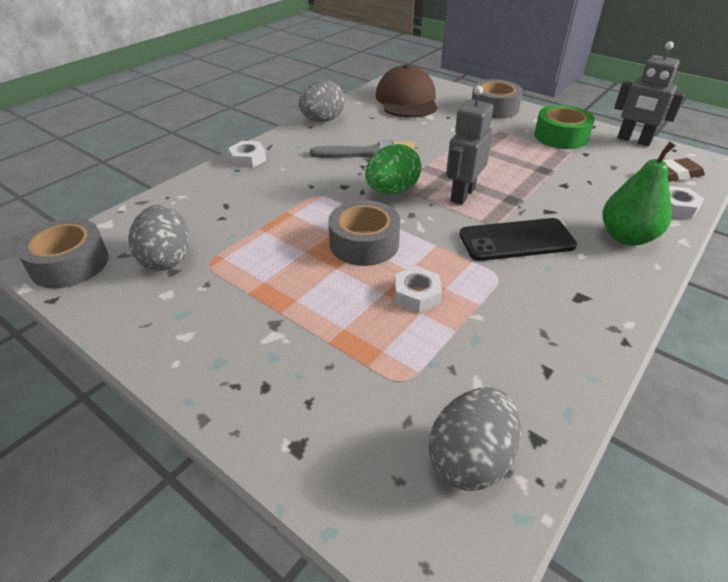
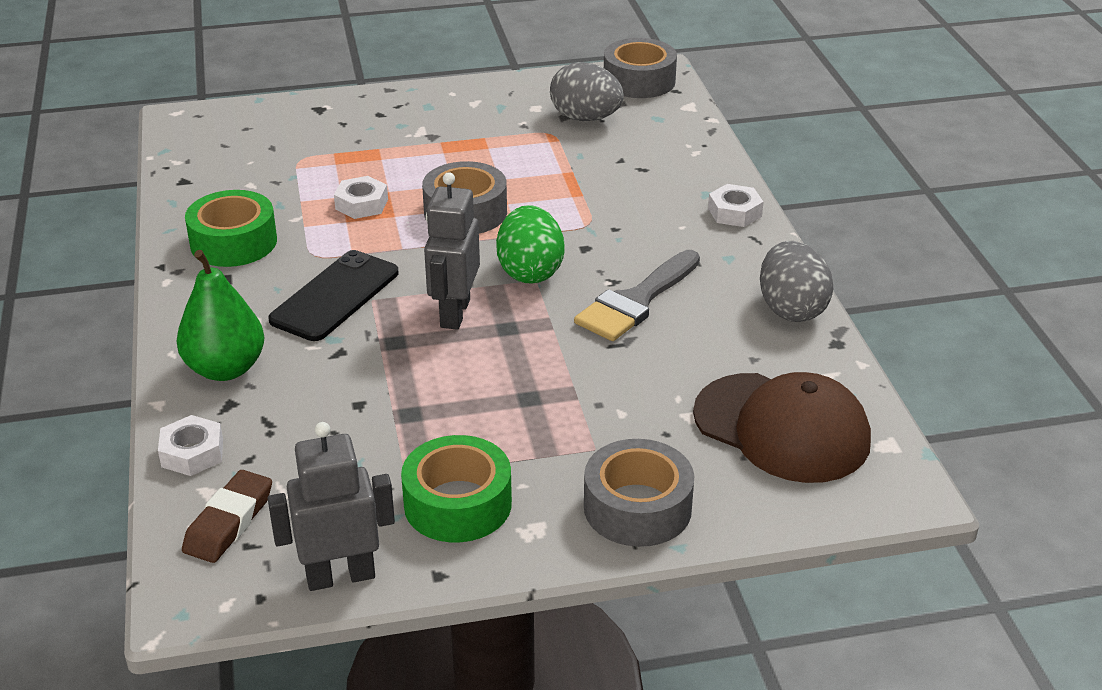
camera: 130 degrees right, 5 degrees down
(462, 194) = (454, 313): grey robot -> grey robot turned 150 degrees counterclockwise
(470, 458) = (215, 153): grey egg -> none
(547, 325) = (233, 242): none -> green tape

